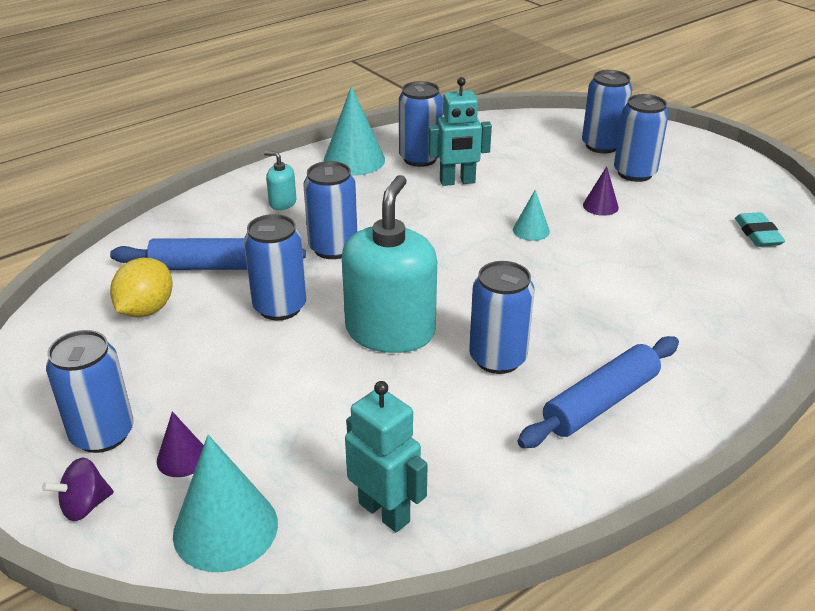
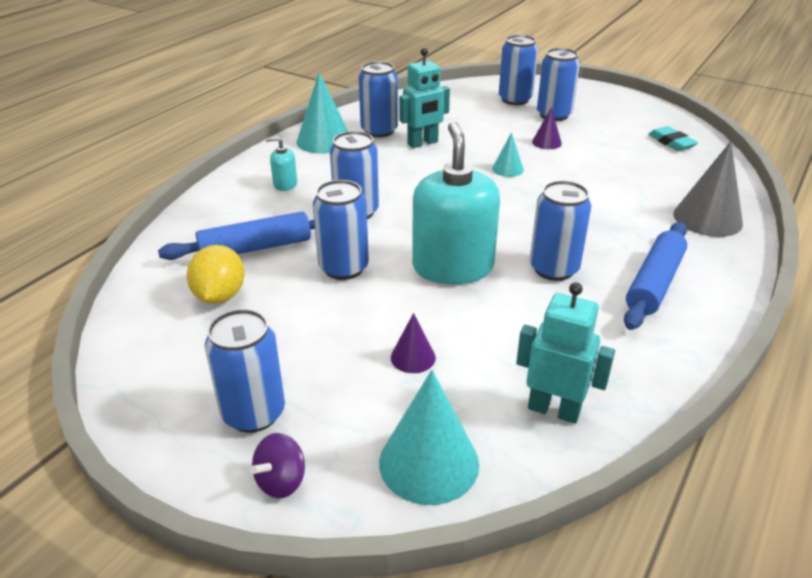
camera: 20 degrees left, 0 degrees up
(182, 458) = (345, 414): purple cone -> purple cone (413, 357)
(728, 339) = (707, 218): none -> grey cone

